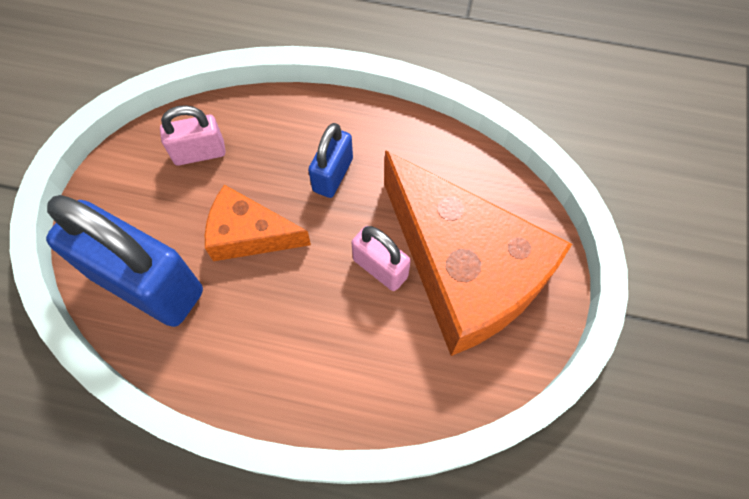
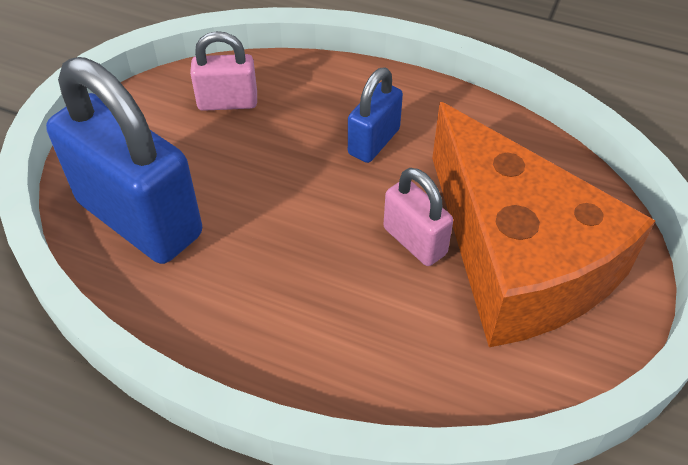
camera: 10 degrees right, 15 degrees down
(249, 234) = (267, 186): orange cheese -> none

